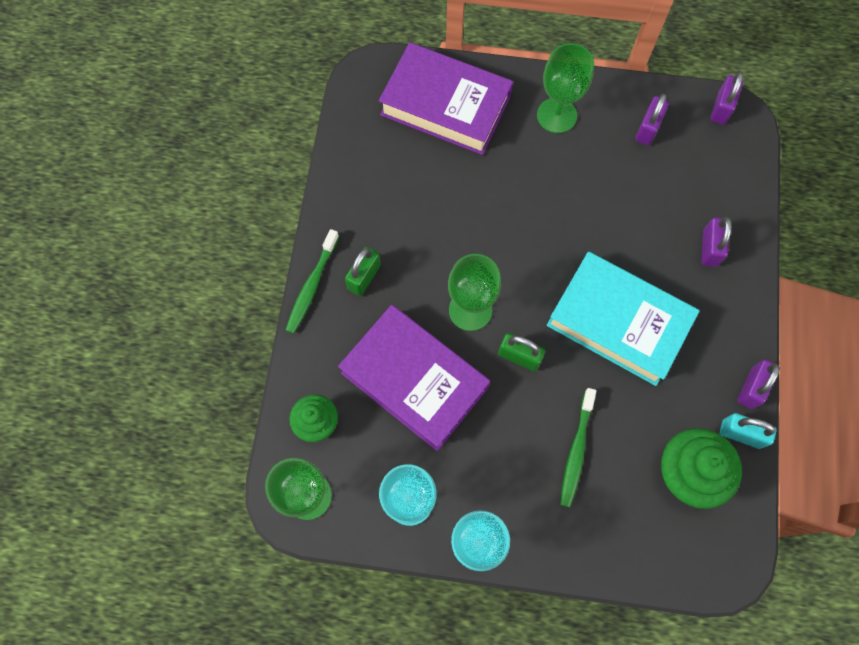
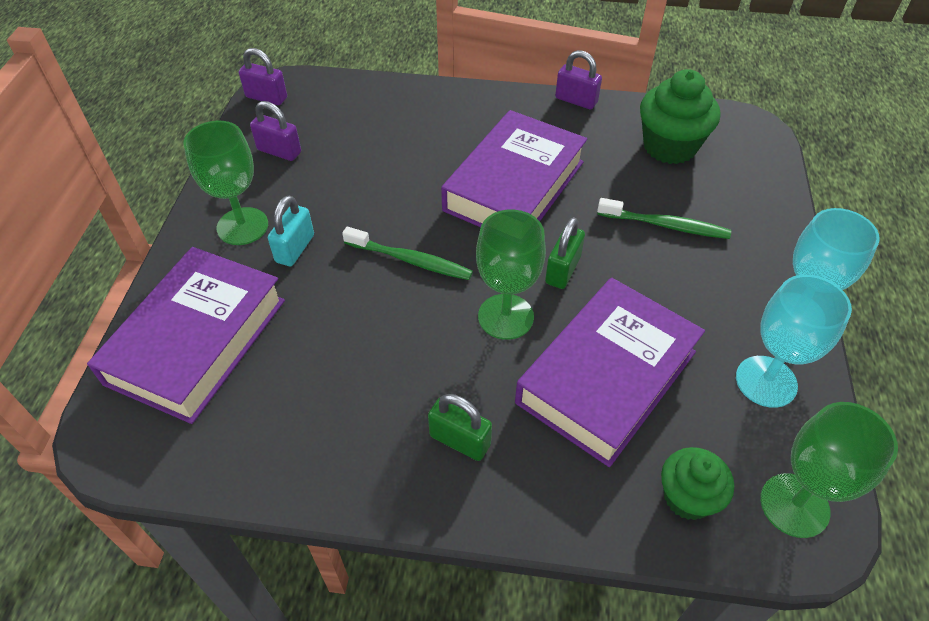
camera: 90 degrees left, 20 degrees down
(312, 286) = (474, 513): green toothbrush -> green toothbrush (410, 260)
(618, 322) = (514, 186): turquoise book -> purple book
(709, 248) = (429, 116): purple padlock -> none
(741, 434) = (622, 110): turquoise padlock -> turquoise padlock (295, 248)

